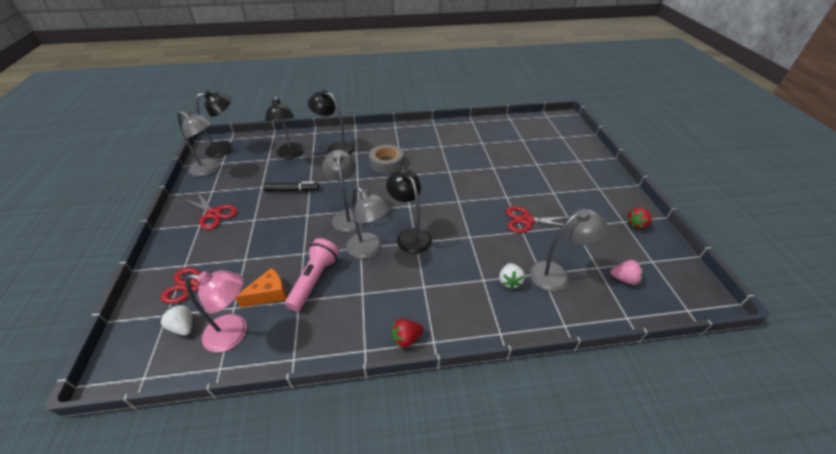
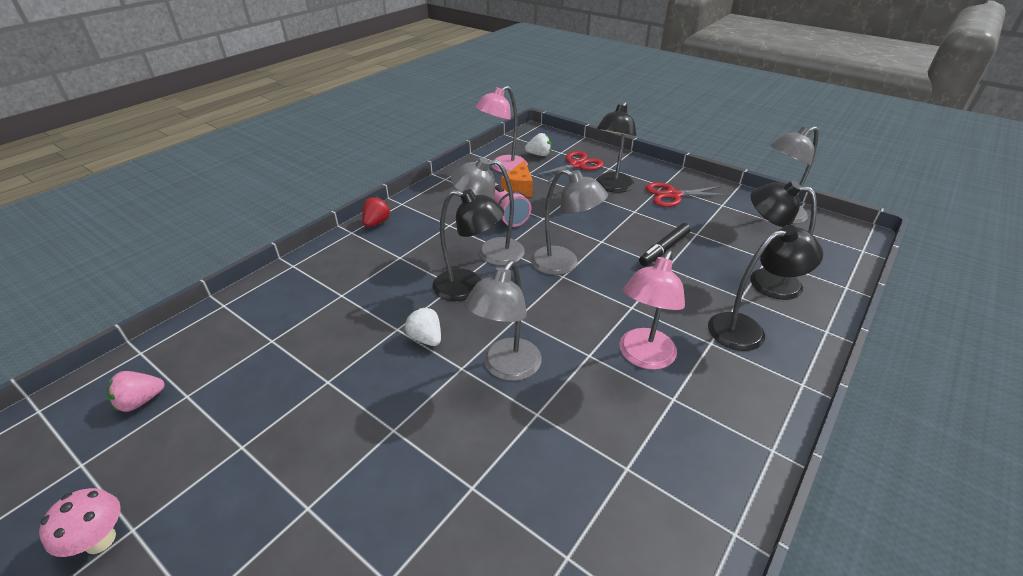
camera: 135 degrees right, 5 degrees down
(226, 148) = (830, 239): black lamp -> black lamp (612, 187)
(386, 163) = (643, 357): grey tape -> pink lamp
(509, 281) = (309, 310): white strawberry -> white strawberry (426, 338)
(527, 220) = (329, 404): red scissors -> none
(556, 274) = (249, 351): grey lamp -> grey lamp (506, 368)
(636, 224) = (100, 540): red strawberry -> pink mushroom

